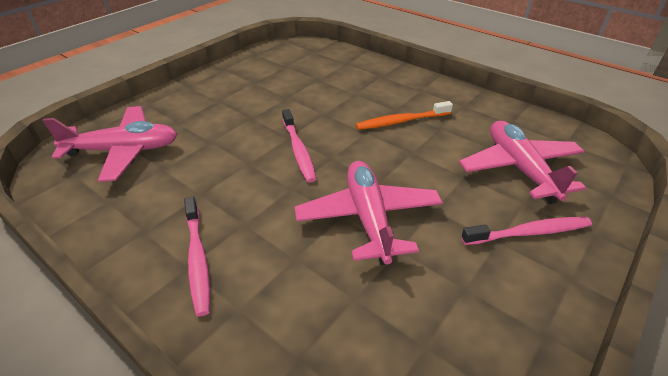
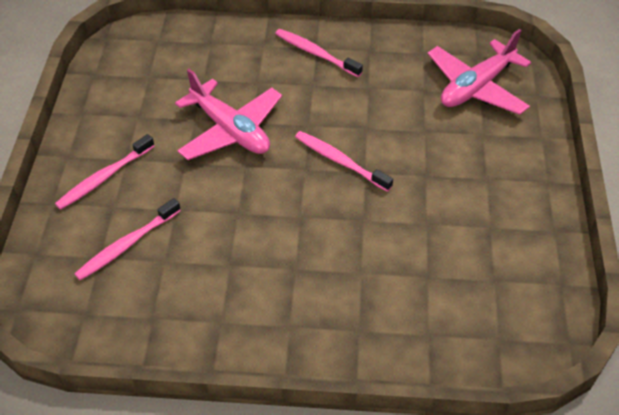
camera: 145 degrees right, 10 degrees up
(401, 121) = (275, 252): orange toothbrush -> none
(519, 168) = (127, 245): pink plane -> pink toothbrush

